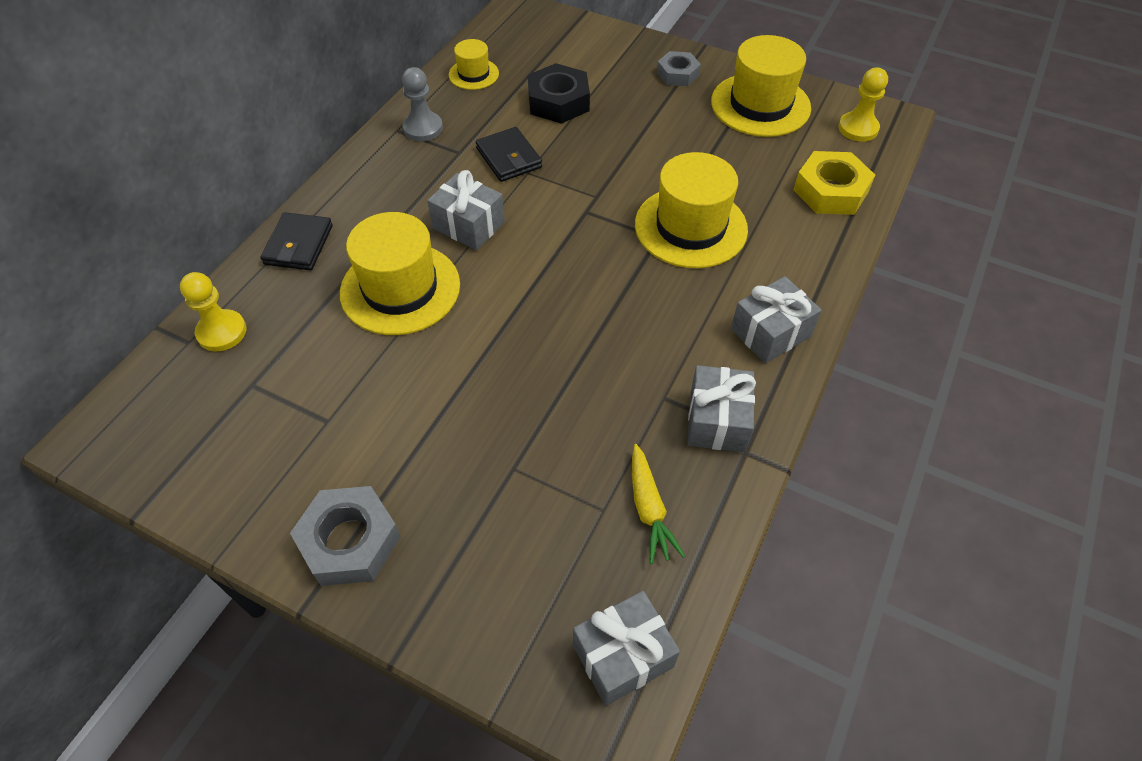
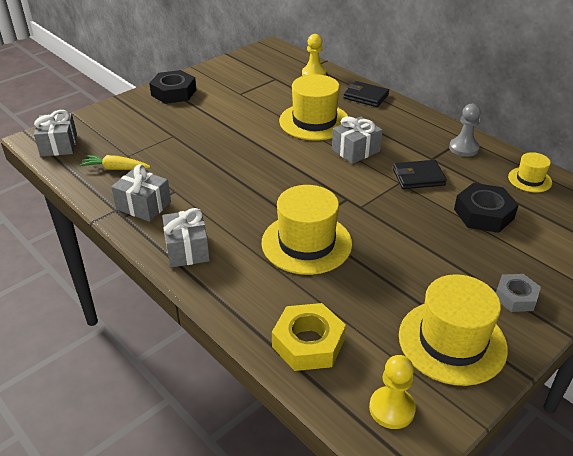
camera: 110 degrees right, 15 degrees down
(349, 541) = (174, 92): grey nut -> black nut

